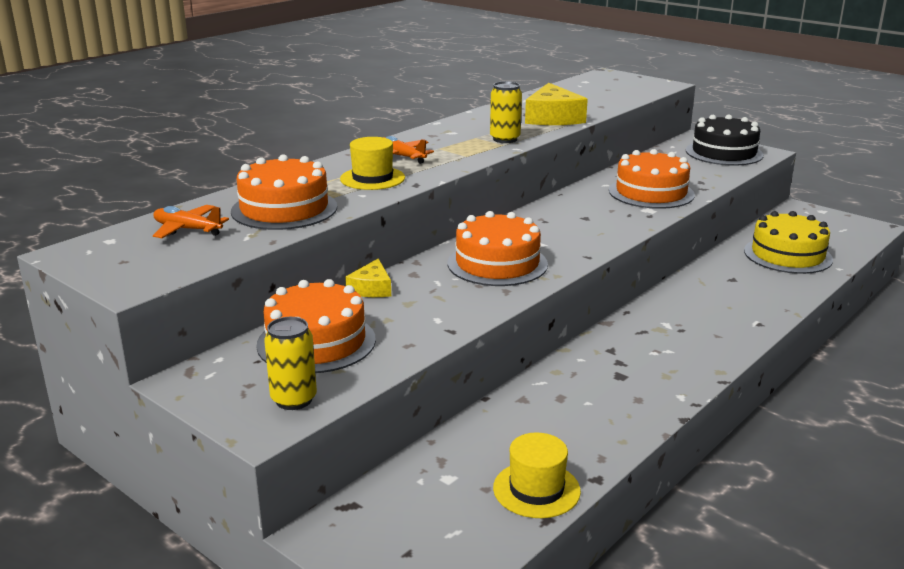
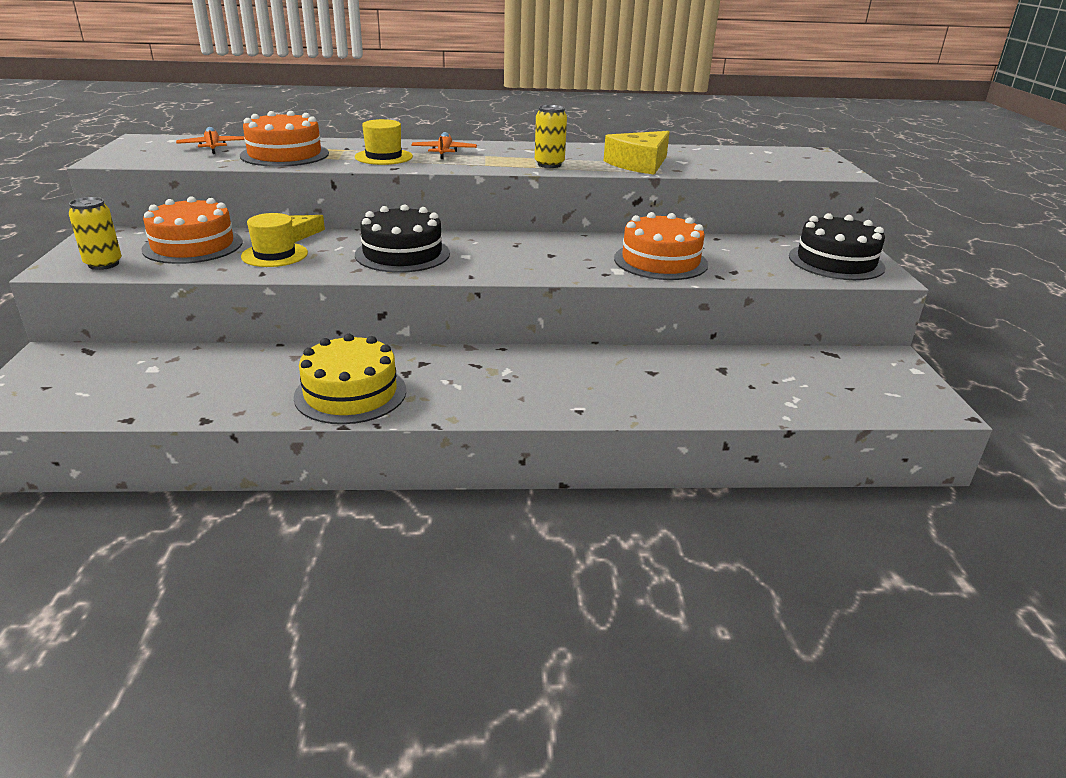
camera: 45 degrees right, 5 degrees up
(497, 263) = (402, 254): orange cake -> black cake
(536, 489) = (166, 403): yellow hat -> yellow hat (274, 255)
(787, 255) = (762, 382): yellow cake -> yellow cake (350, 393)

